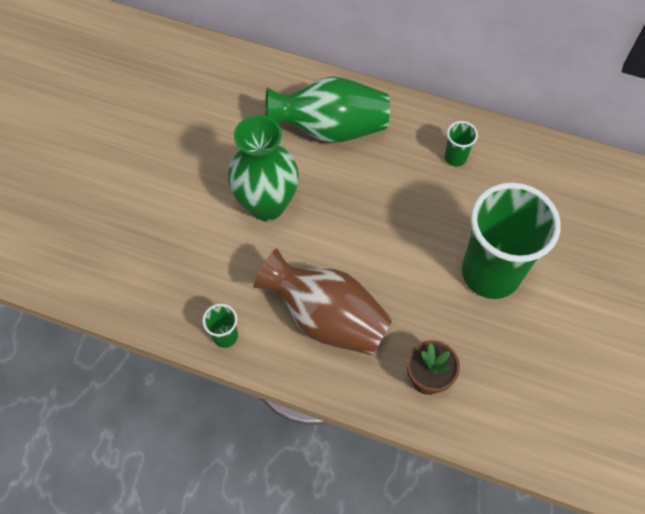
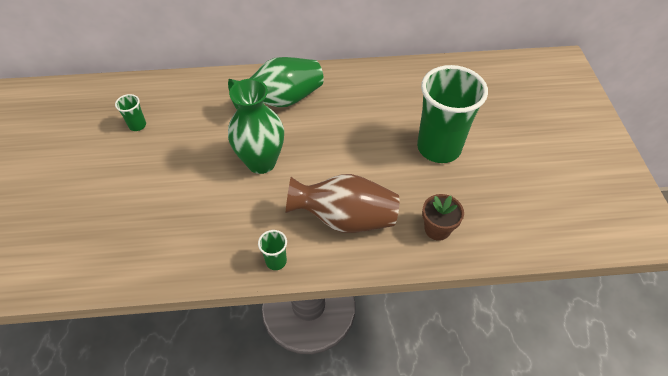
camera: 25 degrees left, 10 degrees down
(455, 157) = (375, 89): green cup -> green cup (137, 125)

